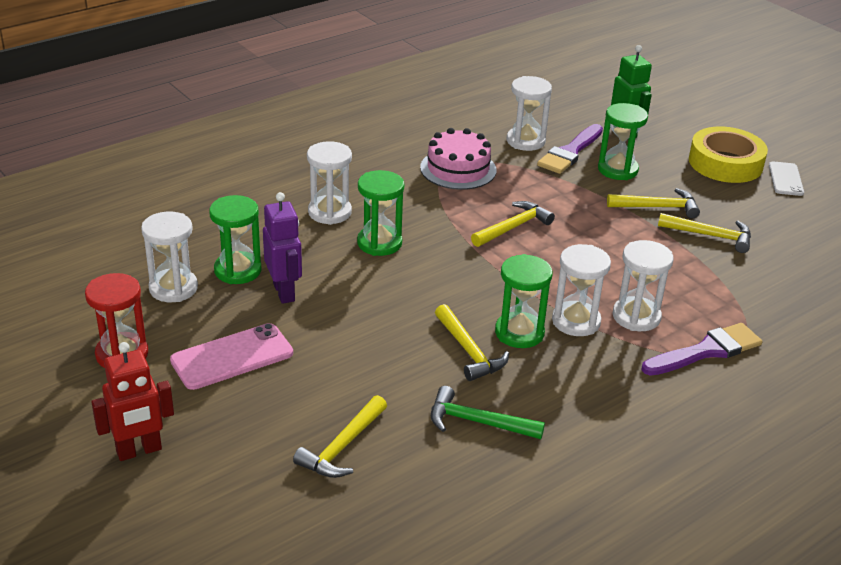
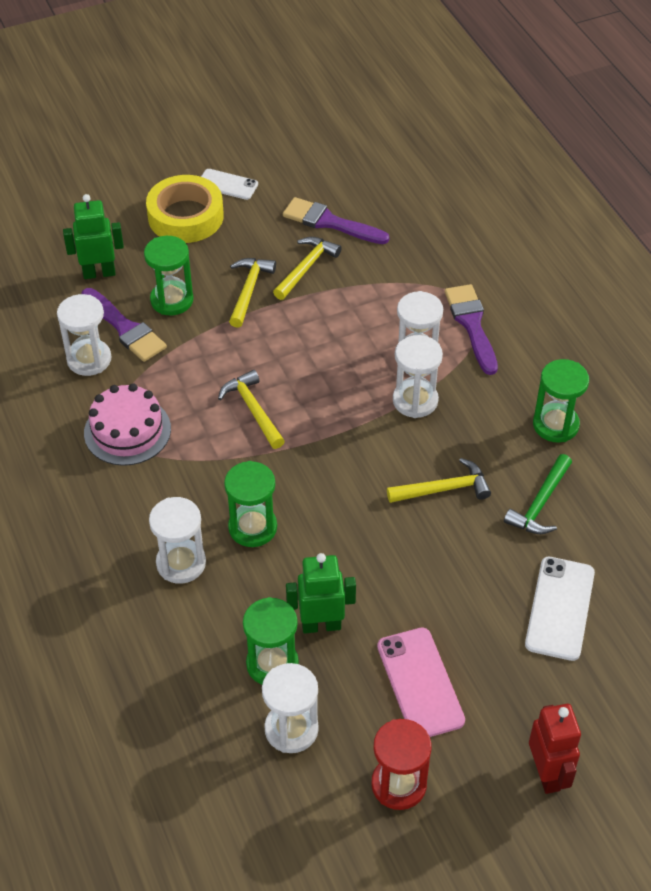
camera: 75 degrees left, 15 degrees up
(284, 292) = (321, 625): purple robot -> green robot
(342, 446) = (560, 608): yellow hammer -> white phone
(519, 333) = (424, 446): green hourglass -> green hourglass (555, 425)
(784, 243) = (330, 222): none -> purple brush

